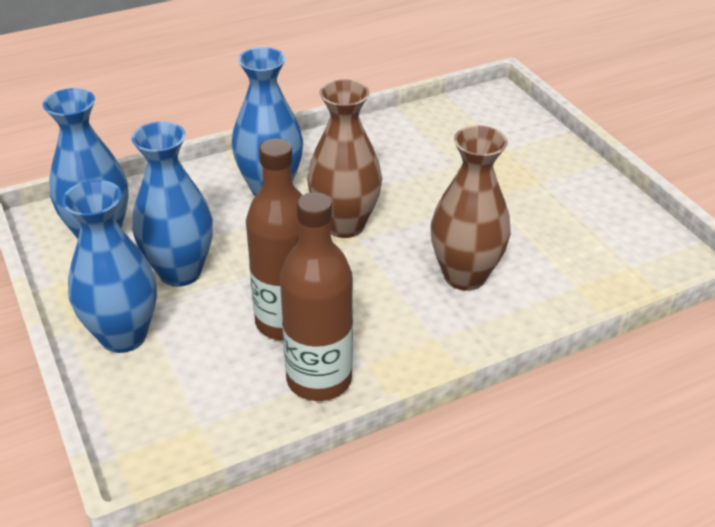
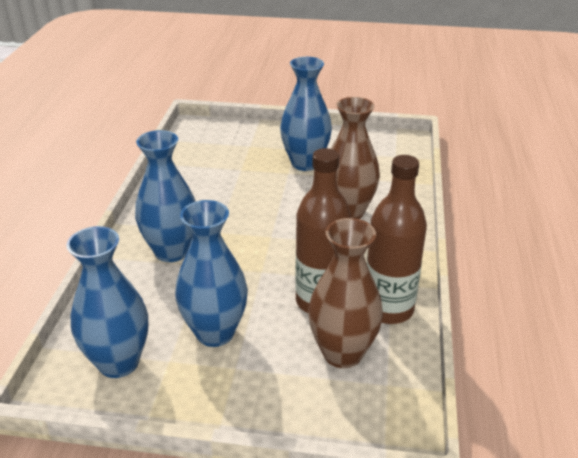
camera: 55 degrees left, 5 degrees down
(123, 336) = (257, 392): blue vase -> blue vase (305, 163)
(344, 225) = (249, 236): brown vase -> brown vase (342, 353)

